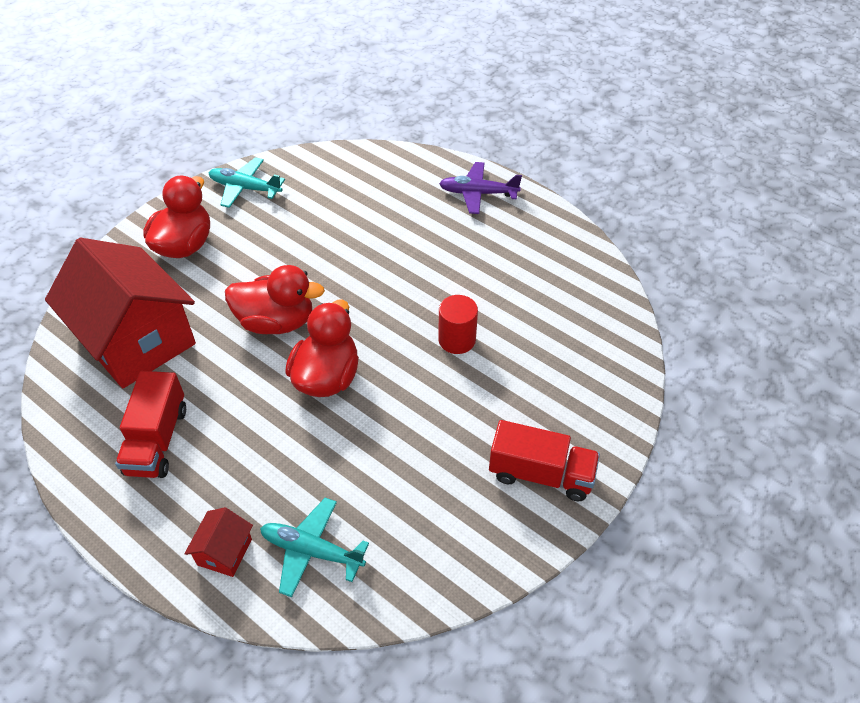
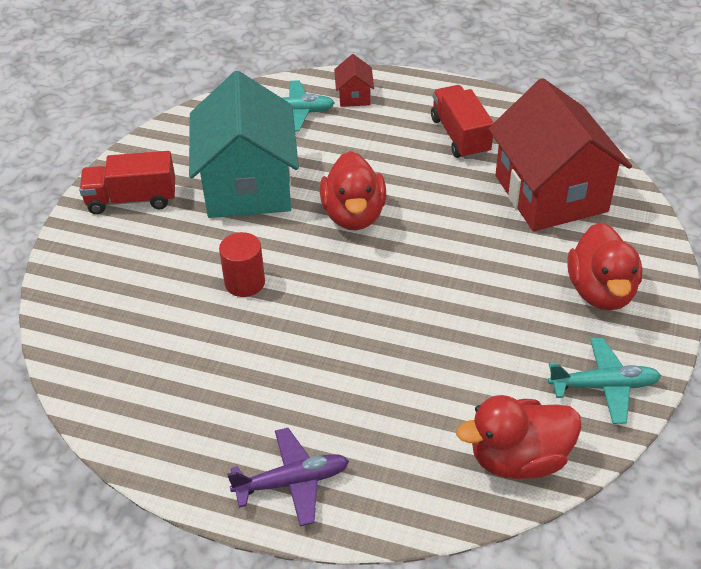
camera: 160 degrees right, 5 degrees down
(137, 340) = (551, 194): red house -> red house turned 45 degrees clockwise
(276, 322) = (436, 246): red duck -> red duck (518, 459)
(412, 450) = (248, 186): none -> turquoise house

